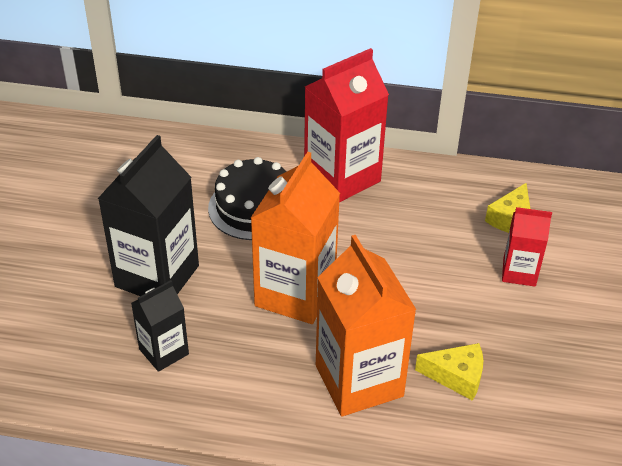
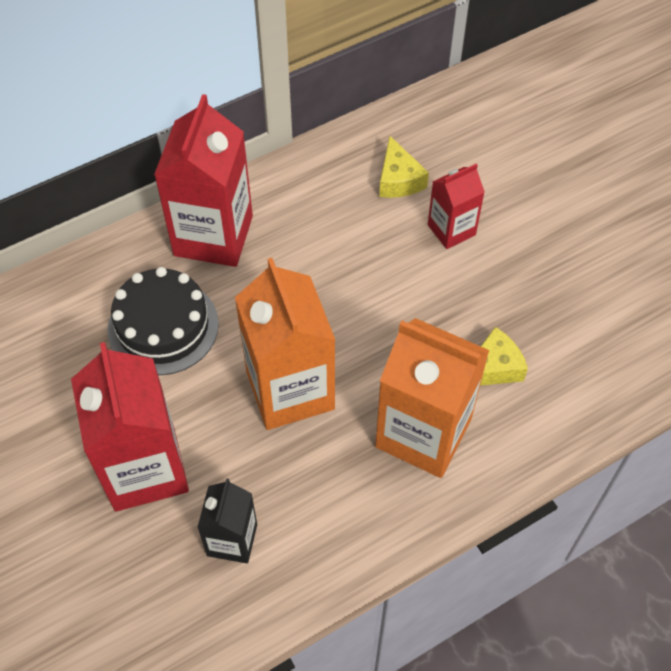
camera: 40 degrees left, 15 degrees up
(157, 276) = (145, 469): black carton -> red carton

